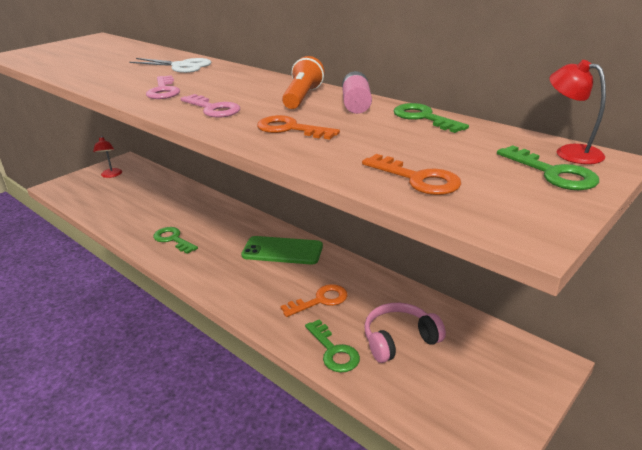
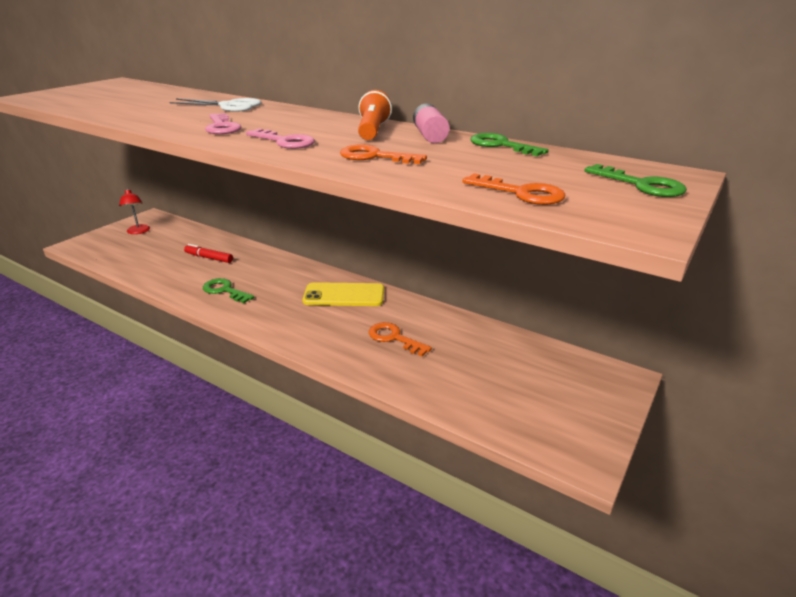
camera: 10 degrees left, 0 degrees up
(167, 205) = (209, 258): none -> red marker
(282, 251) = (344, 295): green phone -> yellow phone
(320, 300) = (394, 338): orange key -> orange key turned 105 degrees counterclockwise
(333, 351) = (419, 383): green key -> none
(399, 340) = (480, 368): pink headphones -> none
(570, 152) = (648, 169): red lamp -> none

